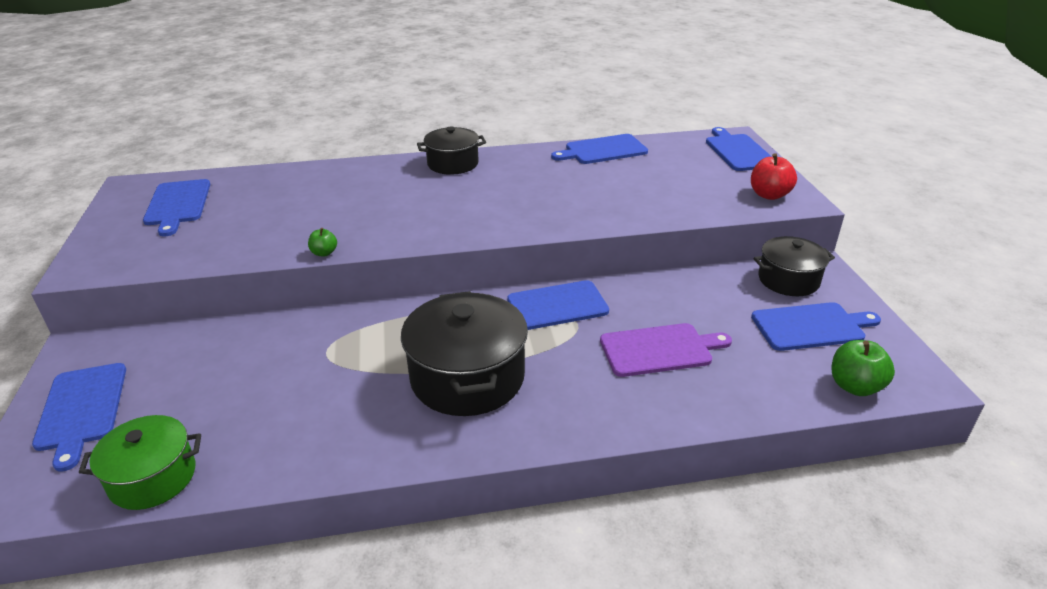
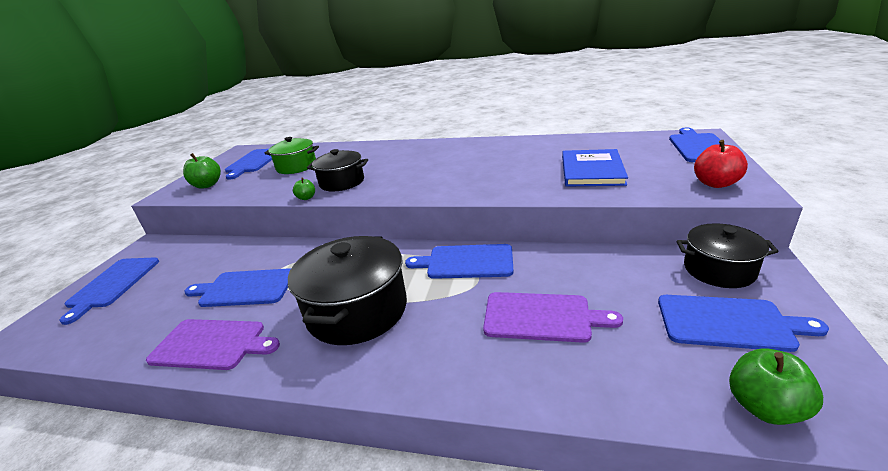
camera: 25 degrees right, 5 degrees down
(137, 248) = (207, 185): none -> green apple
(153, 477) = (100, 342): green pot -> green pot (296, 166)
(319, 446) = (212, 344): none -> purple cutting board
(453, 164) = (443, 146): black pot -> black pot (342, 182)
(602, 150) = (568, 142): blue cutting board -> blue cutting board (245, 288)
(648, 187) = (592, 170): none -> blue book

